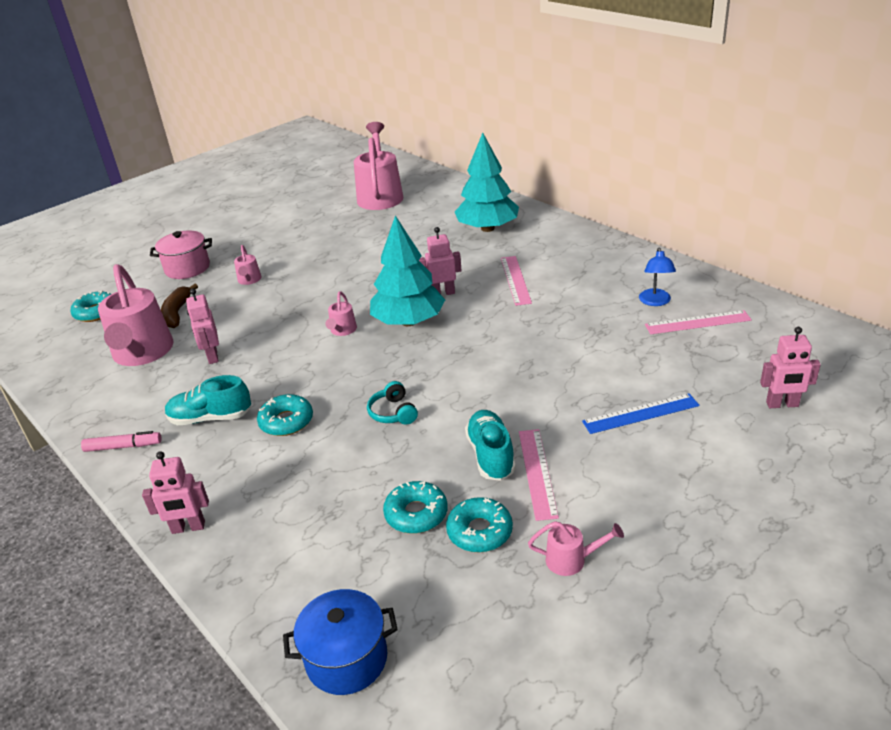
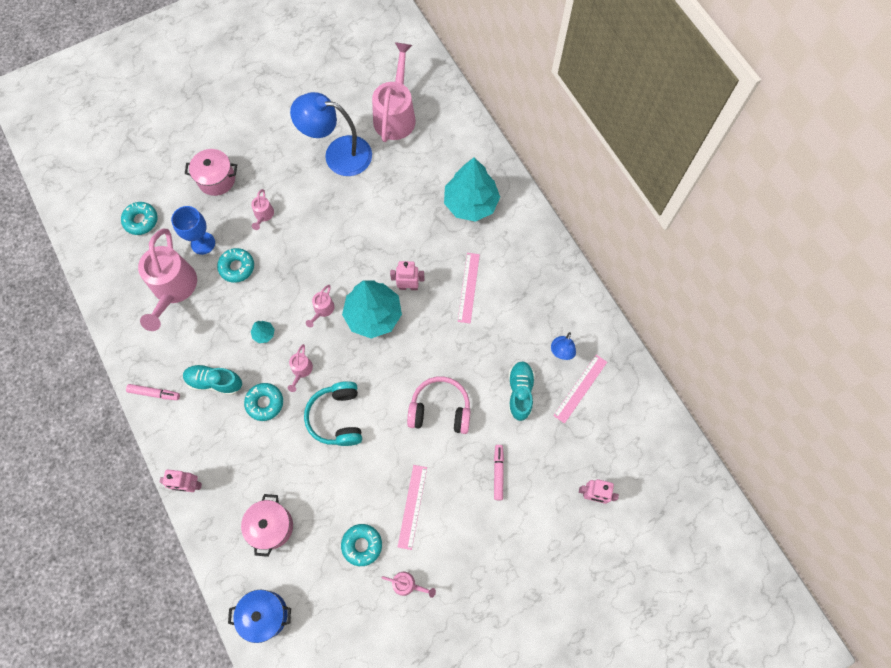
camera: 10 degrees right, 35 degrees up
(177, 313) = (203, 243): brown banana -> blue goblet
(212, 356) = (223, 310): pink robot -> none
(270, 364) = (264, 334): none -> turquoise tree
(325, 228) = (338, 154): none -> blue lamp
(328, 544) = (271, 526): none -> pink pot
(329, 383) = (301, 371): none -> pink watering can
(393, 412) = (337, 417): turquoise headphones -> turquoise headphones, size x1.76
(416, 514) = (328, 518): turquoise donut -> turquoise donut (237, 267)
(490, 455) = (388, 481): turquoise shoe -> turquoise shoe (520, 392)
(530, 376) = (440, 410): none -> pink headphones
(640, 413) = (498, 473): blue ruler -> pink marker
(697, 322) = (580, 388): pink ruler -> pink ruler turned 60 degrees counterclockwise

